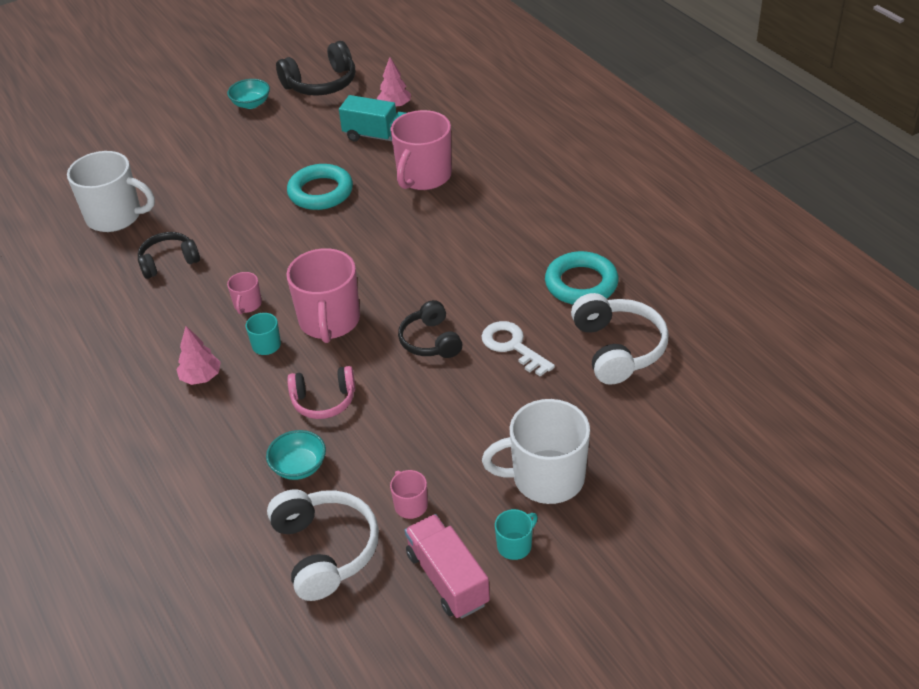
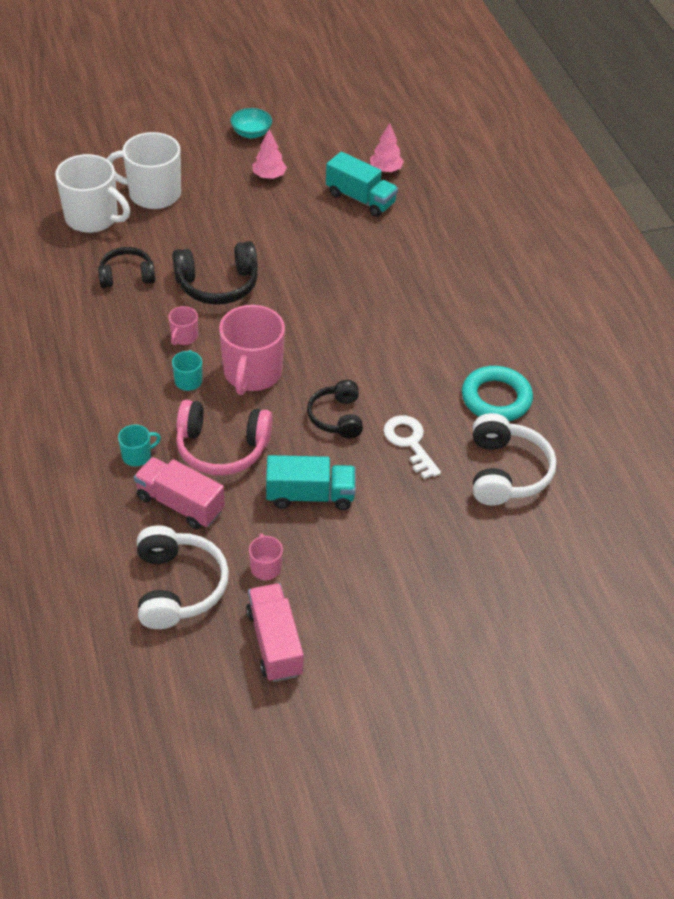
camera: 10 degrees right, 5 degrees up
(201, 377) = (121, 396): pink tree -> pink tree (269, 176)
(299, 466) = (180, 504): turquoise bowl -> pink truck
(320, 192) = (286, 241): turquoise ring -> none
(321, 84) = (324, 128): black headphones -> black headphones (218, 285)
(323, 400) = (222, 448): pink headphones -> pink headphones, size x1.50
(423, 176) = (387, 250): pink mug -> none
(431, 422) = (310, 495): none -> turquoise truck
(515, 545) = (344, 630): turquoise mug -> turquoise mug (137, 455)
(546, 478) = (394, 576): white mug -> white mug (153, 194)

